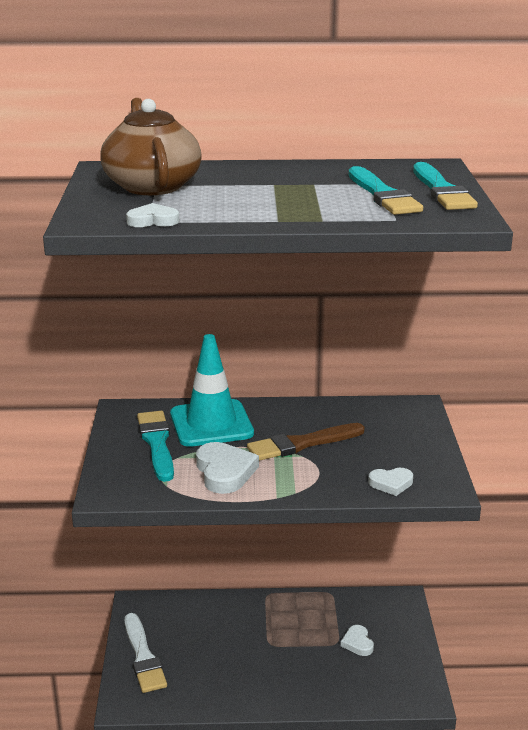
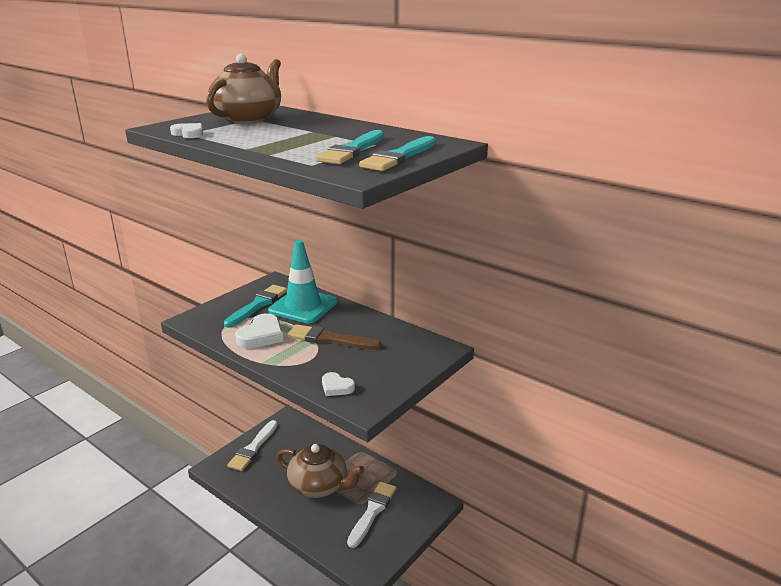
camera: 40 degrees right, 0 degrees up
(273, 651) = (319, 486): none -> brown teapot
(357, 643) = (372, 511): white heart -> white brush

